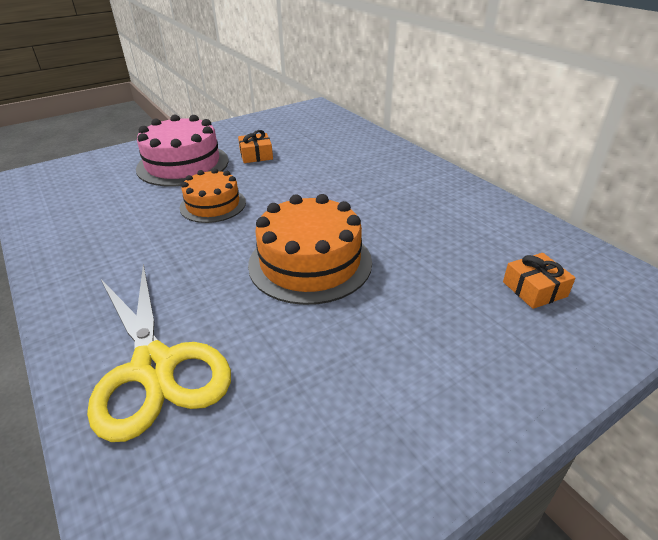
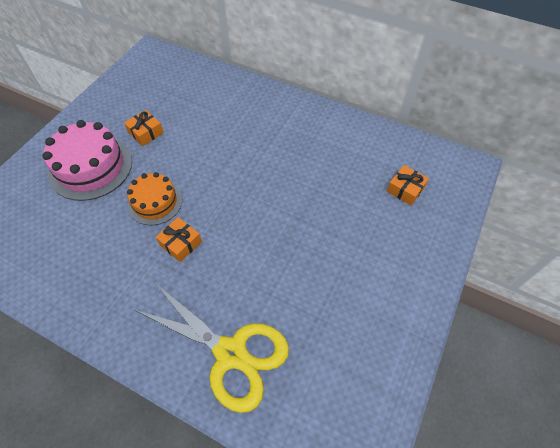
camera: 30 degrees left, 20 degrees up
(204, 244) = (180, 243): none -> orange gift
(310, 263) = (266, 227): orange cake -> none

